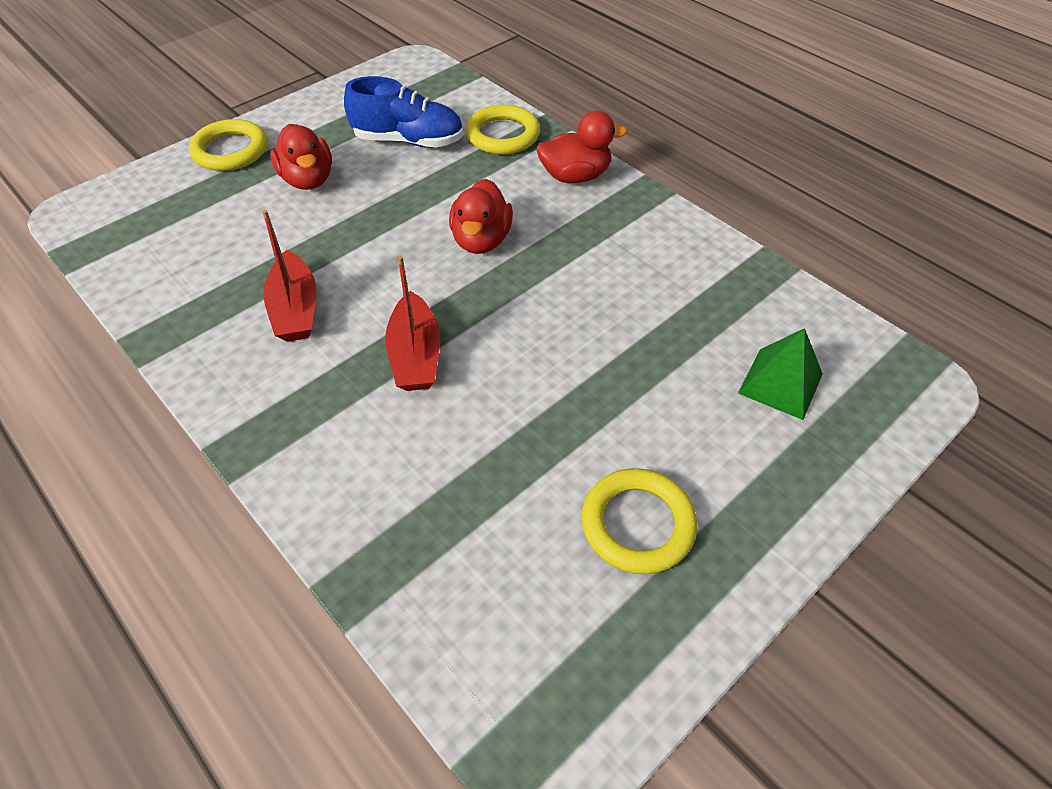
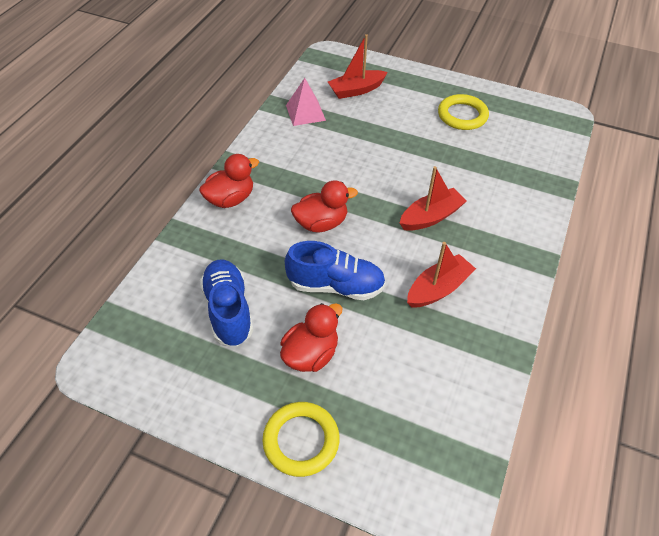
camera: 115 degrees left, 0 degrees up
(375, 223) = (336, 286): none -> blue shoe
(503, 135) = (196, 254): yellow ring -> none
(575, 176) = (230, 199): red duck -> red duck turned 90 degrees clockwise
(734, 294) = (305, 112): none -> pink pyramid
(780, 383) = (356, 90): green pyramid -> red boat

